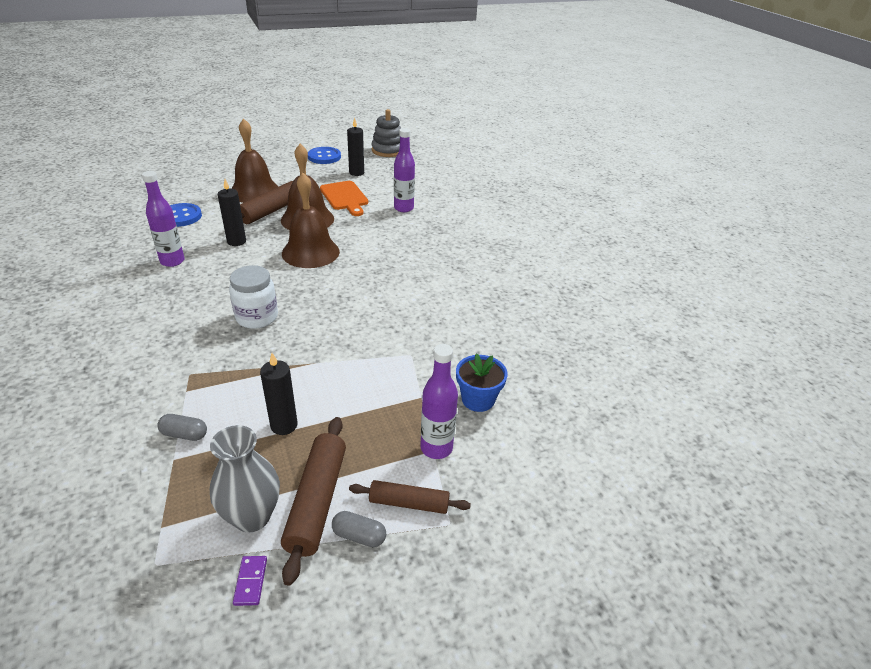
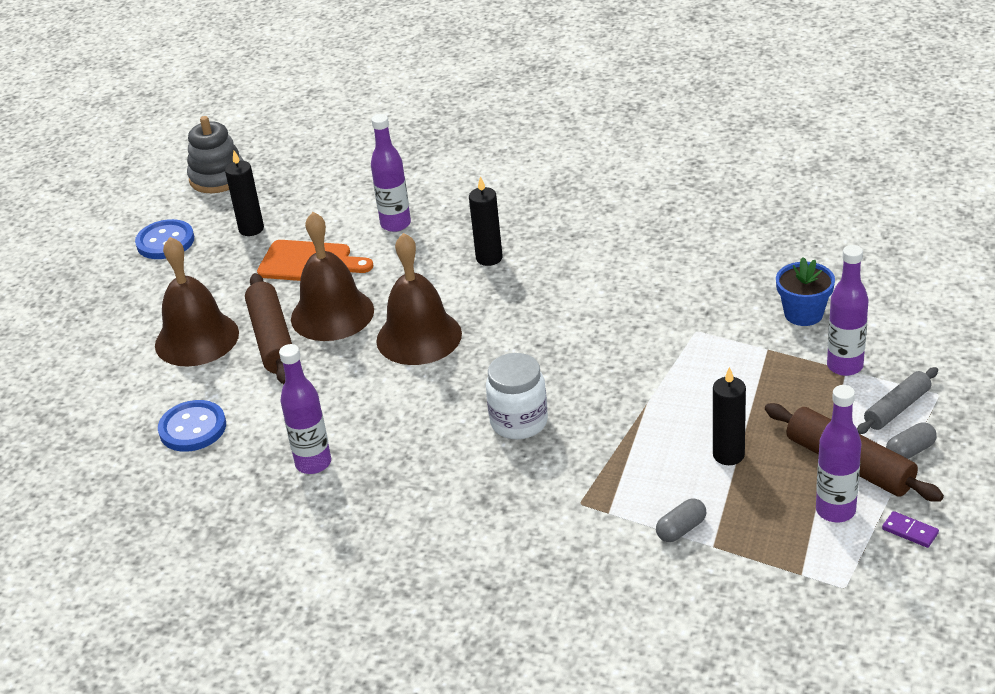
camera: 45 degrees left, 0 degrees up
(236, 241) = (322, 393): black candle -> black candle (489, 258)
(252, 516) = (835, 510): grey vase -> purple bottle
(409, 503) = (897, 408): brown rolling pin -> grey rolling pin

